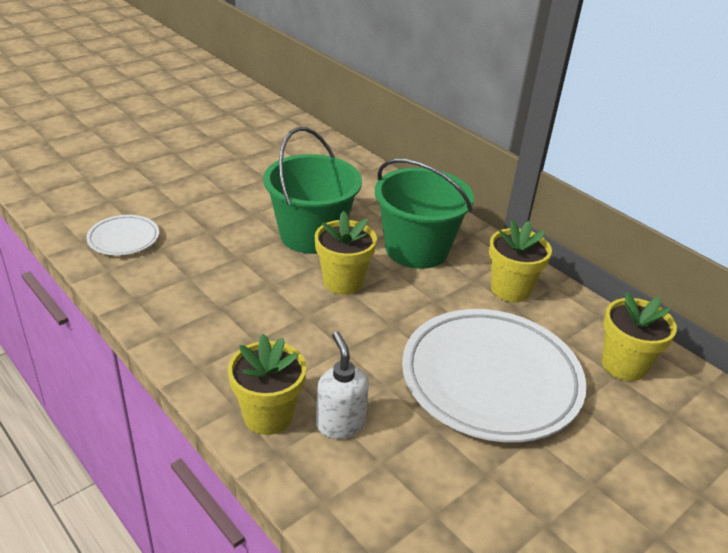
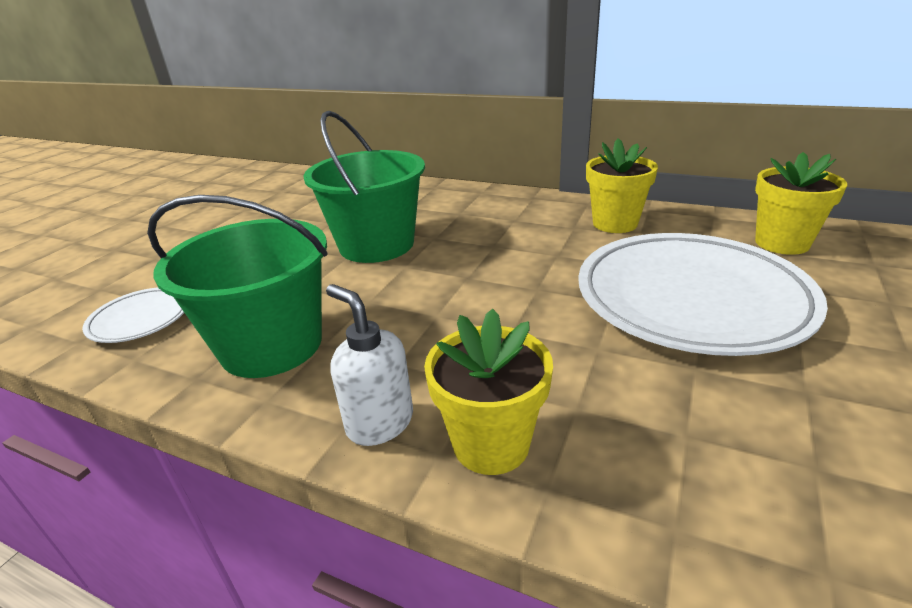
camera: 20 degrees left, 5 degrees down
(340, 423) = (589, 412): white soap dispenser -> white soap dispenser (379, 422)
(343, 282) = (448, 271): yellow flower pot -> none
(416, 249) = (495, 222): green bucket -> green bucket (271, 345)

